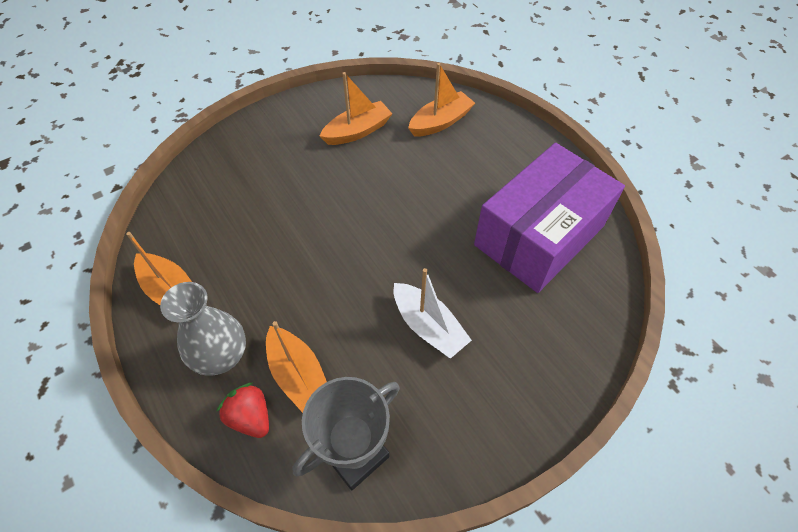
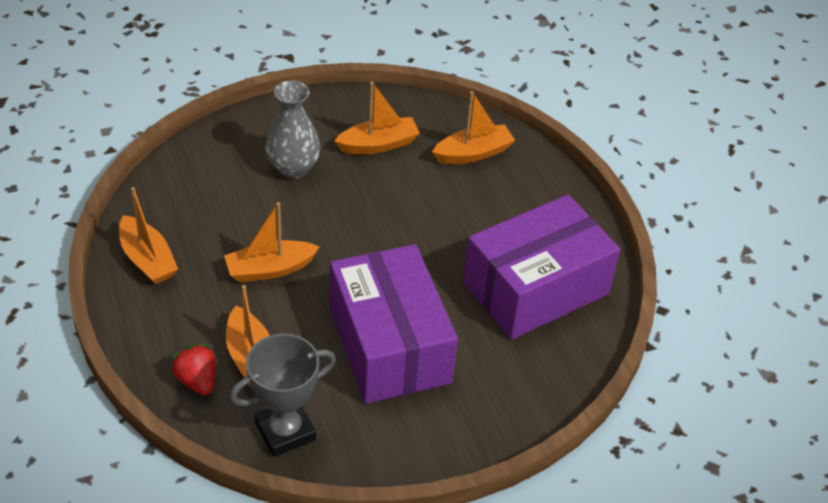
camera: 10 degrees right, 10 degrees down
(221, 356) = (182, 325): grey vase -> grey vase (293, 168)
(293, 274) = (270, 269): none -> orange boat
(428, 326) = (389, 345): white boat -> purple box

